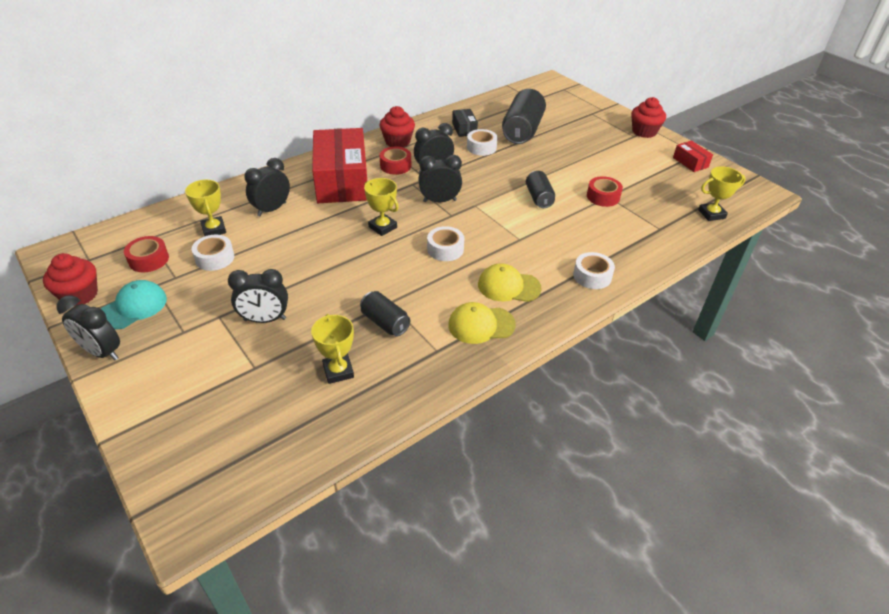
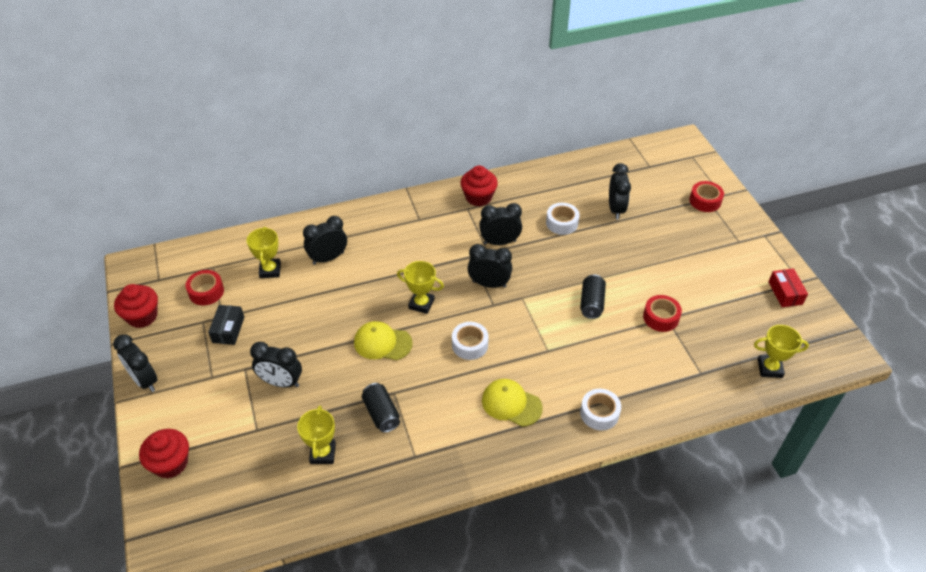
camera: 20 degrees right, 5 degrees up
(133, 307) = (180, 341): turquoise cap -> none
(215, 258) = (261, 303): white tape -> none
(342, 180) = (405, 237): red box -> none
(382, 227) = (421, 304): yellow trophy -> yellow trophy turned 45 degrees counterclockwise
(395, 166) = (464, 229): red tape -> red tape (705, 201)
(464, 129) = (555, 193): black box -> black box (228, 330)
(481, 325) = (466, 440): yellow cap -> yellow cap (382, 343)
(522, 131) = (616, 209): black can -> black clock
(644, 132) = (754, 238): red cupcake -> red cupcake (171, 463)

